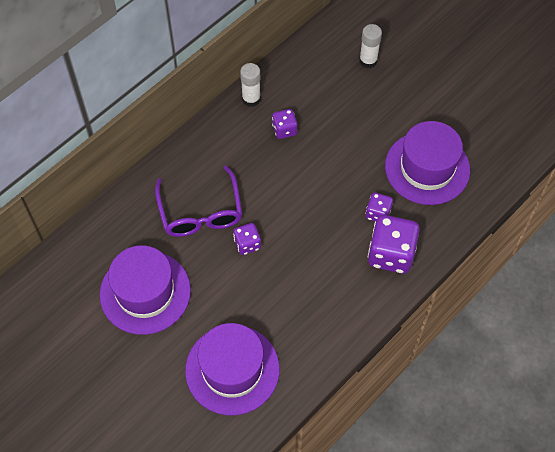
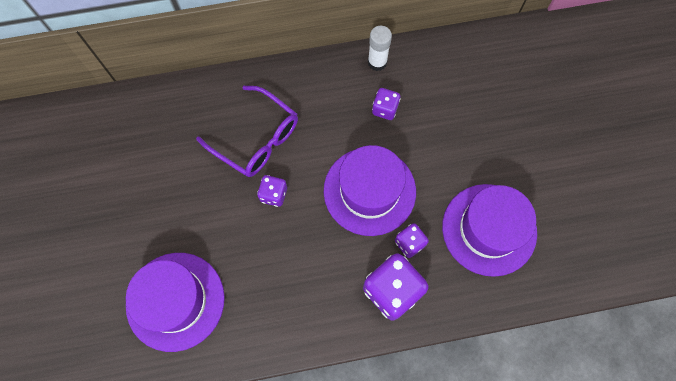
camera: 35 degrees right, 10 degrees up
(145, 292) = (159, 181): purple hat -> purple hat (369, 191)
(200, 212) = (256, 139): purple glasses -> purple glasses turned 75 degrees counterclockwise
(368, 61) = (511, 90): white glue stick -> none

